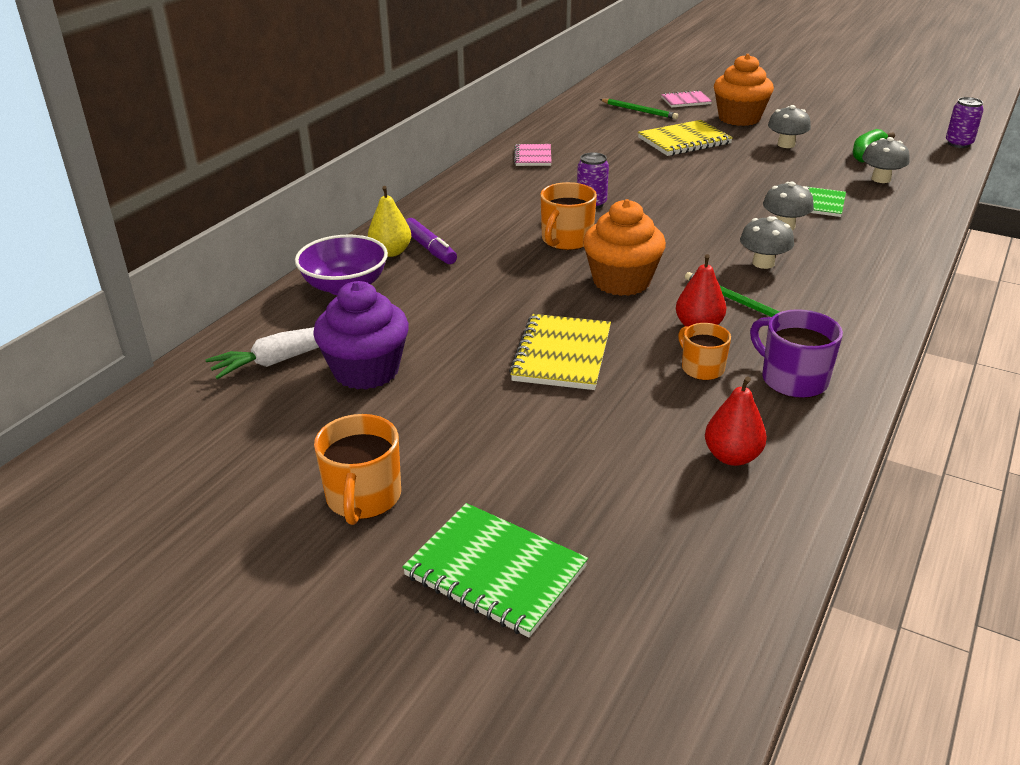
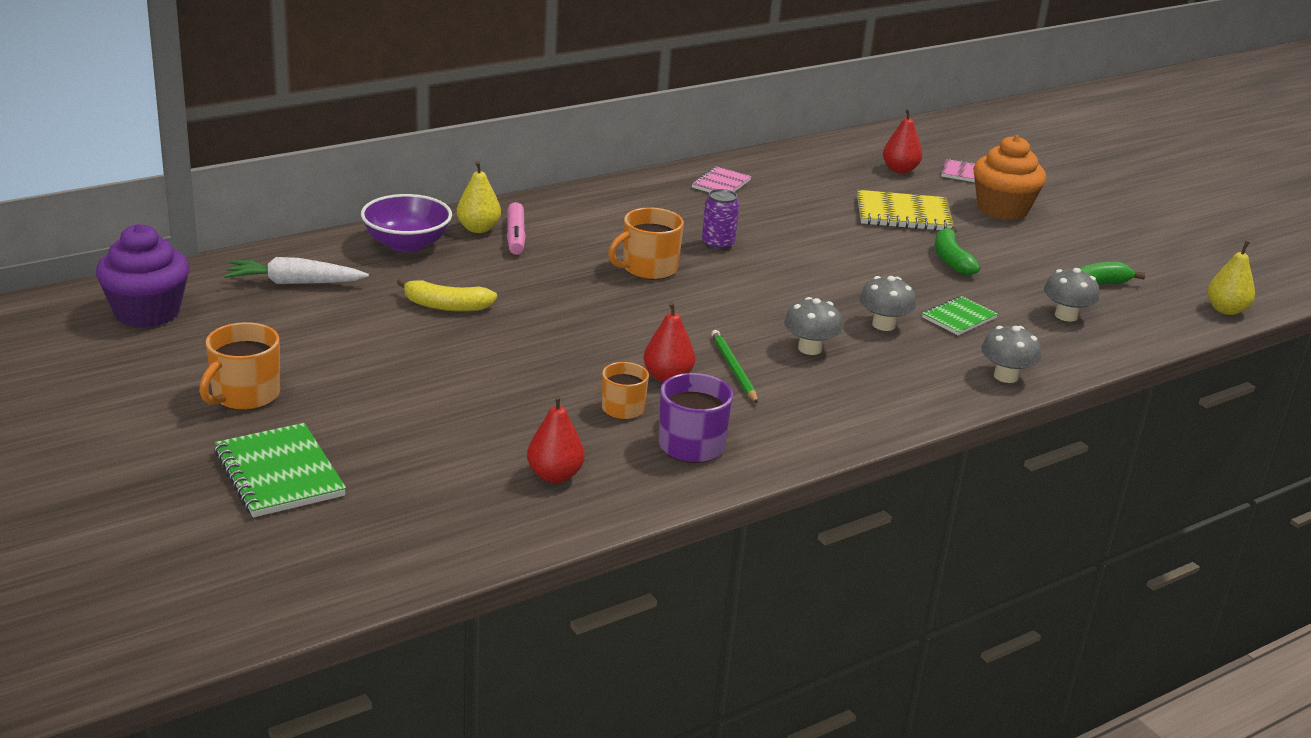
camera: 25 degrees right, 5 degrees down
(366, 371) = (347, 313): purple cupcake -> purple cupcake (147, 312)
(430, 248) = (515, 236): purple marker -> pink marker
(446, 331) = (446, 306): none -> yellow banana
(562, 355) = (517, 356): yellow notebook -> none
(621, 281) = (650, 319): orange cupcake -> none
(639, 111) = (899, 170): green pencil -> red pear
(758, 163) = (951, 260): none -> green banana
(786, 144) = (1013, 251): grey mushroom -> grey mushroom (1006, 376)
(958, 144) = (1226, 310): purple can -> yellow pear

